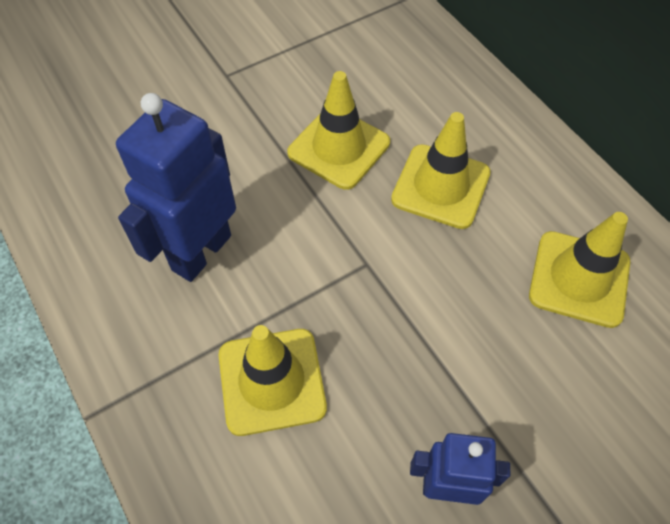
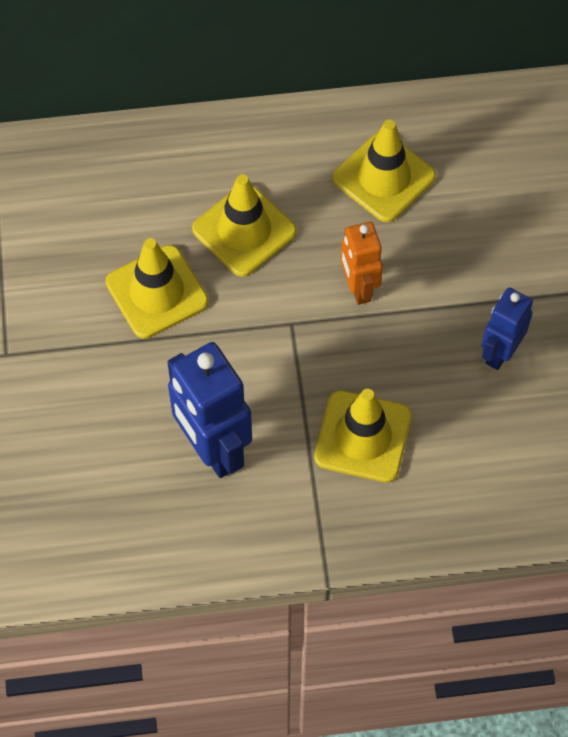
camera: 65 degrees left, 5 degrees up
(440, 306) = (358, 288): none -> orange robot

